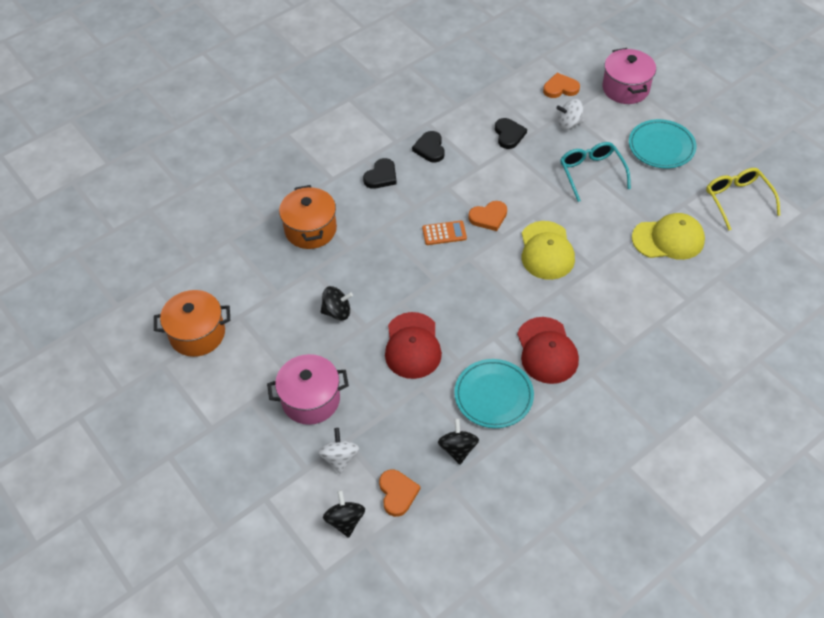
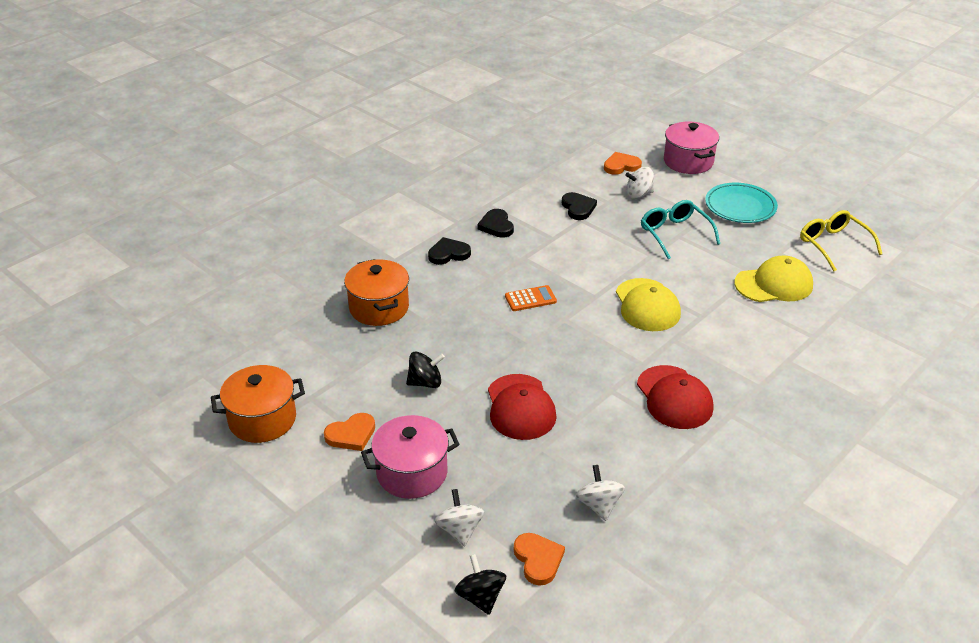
camera: 10 degrees left, 15 degrees down
(381, 176) = (448, 254): black heart -> black heart turned 135 degrees counterclockwise
(458, 449) = (599, 505): black spinning top -> white spinning top
(488, 217) = (576, 280): orange heart -> orange heart (351, 434)
(493, 396) = (626, 447): turquoise plate -> none

